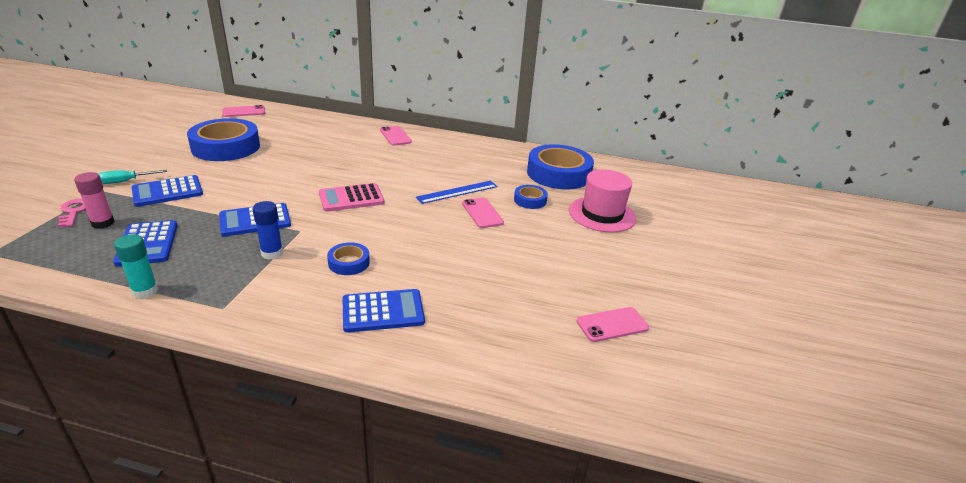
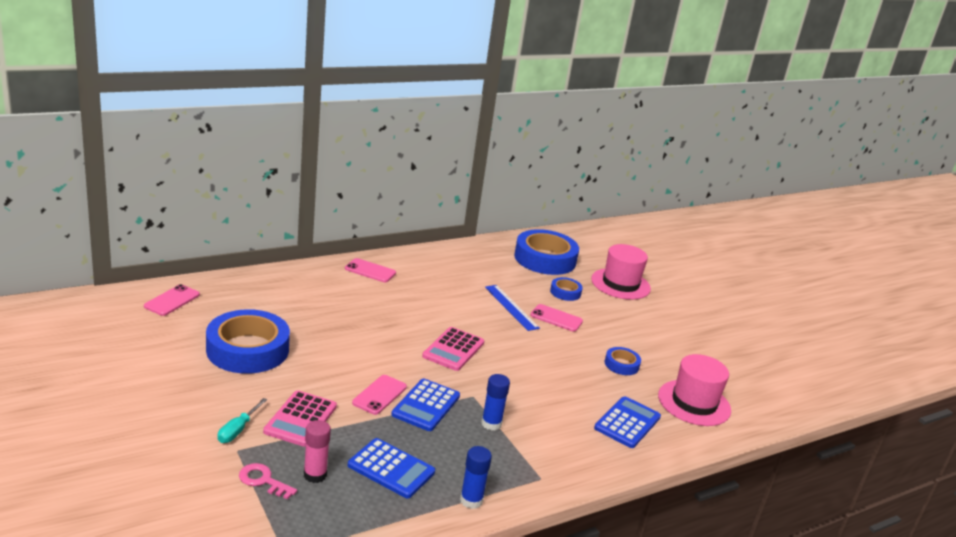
camera: 45 degrees left, 5 degrees down
(145, 291) = (471, 500): turquoise glue stick -> blue glue stick
(167, 192) = (300, 419): blue calculator -> pink calculator
(349, 263) = (550, 402): blue tape -> blue tape (621, 364)
(457, 192) = (511, 307): blue ruler -> blue ruler turned 45 degrees counterclockwise
(486, 332) = (694, 403): none -> pink hat
(612, 324) = (735, 362): pink phone -> pink phone (379, 395)

